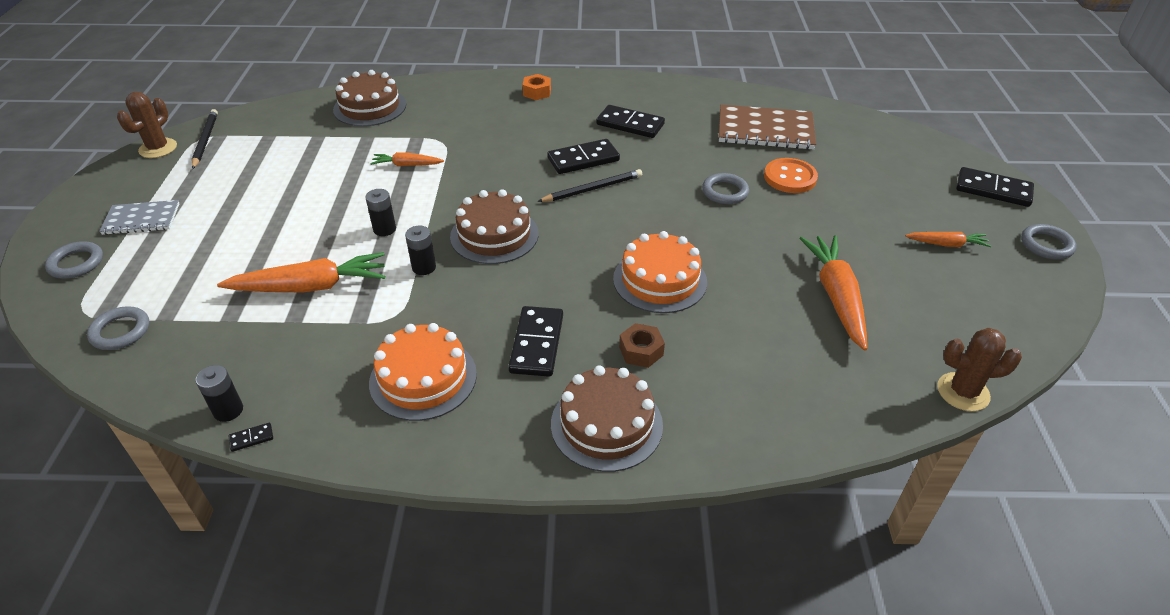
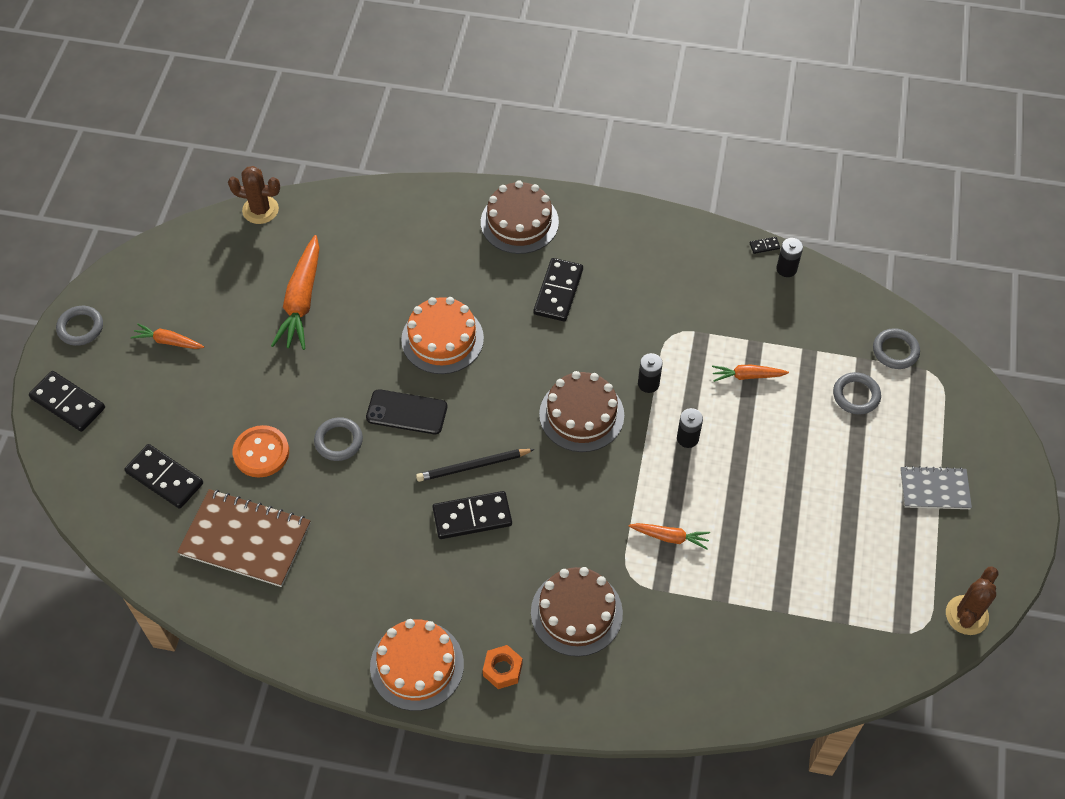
camera: 170 degrees left, 15 degrees up
(76, 263) = (971, 435): grey ring -> grey ring (856, 395)
(205, 140) = (915, 623): black pencil -> none
(310, 286) = (747, 376): orange carrot -> orange carrot, size x0.54
(370, 107) = (723, 668): brown cake -> brown cake (576, 612)
(423, 378) = (647, 274): orange cake -> orange cake (417, 665)
(630, 124) = (401, 576): black domino -> black domino (164, 478)
(641, 351) = (479, 274): brown nut -> none
(671, 218) = (407, 412): none -> black phone

